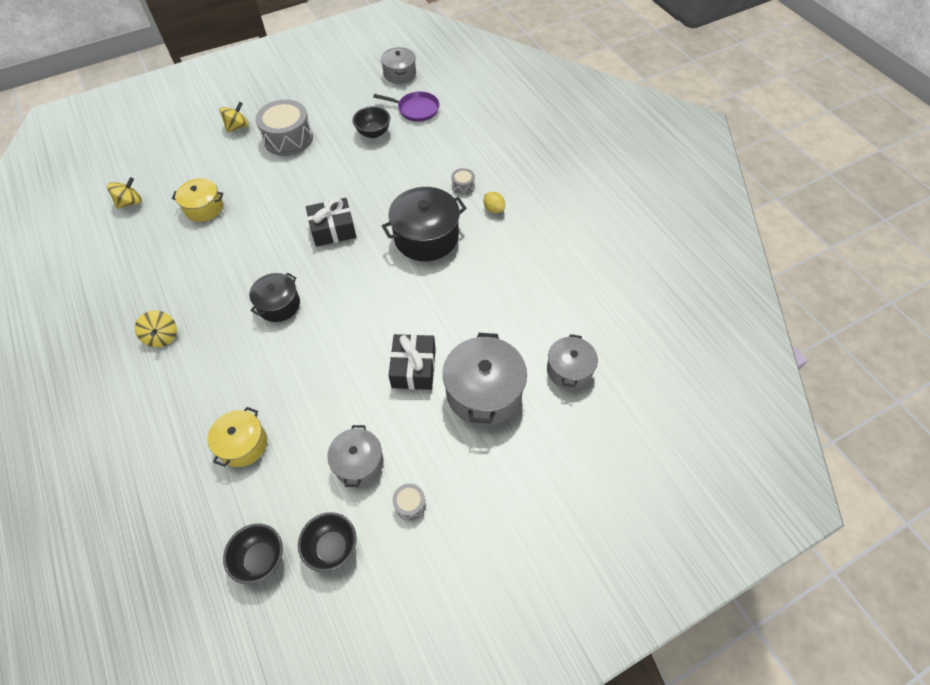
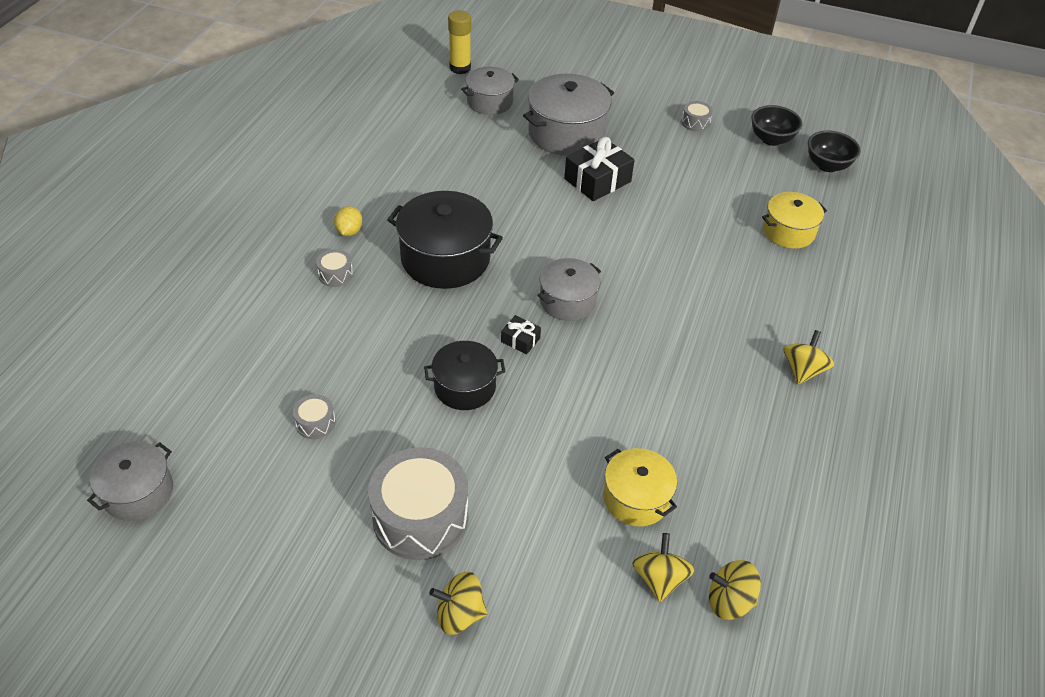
camera: 135 degrees left, 10 degrees down
(167, 189) = (659, 579): none -> yellow spinning top
(279, 305) = (657, 310): black pot -> black pot (465, 387)
(333, 229) = (520, 340): black gift -> black gift, size x0.50
(359, 463) = (707, 162): grey pot -> grey pot (567, 301)
(373, 133) = (315, 423): black bowl -> grey drum
(416, 109) = (220, 410): purple pan -> none
(637, 383) = (460, 68): none -> yellow glue stick

